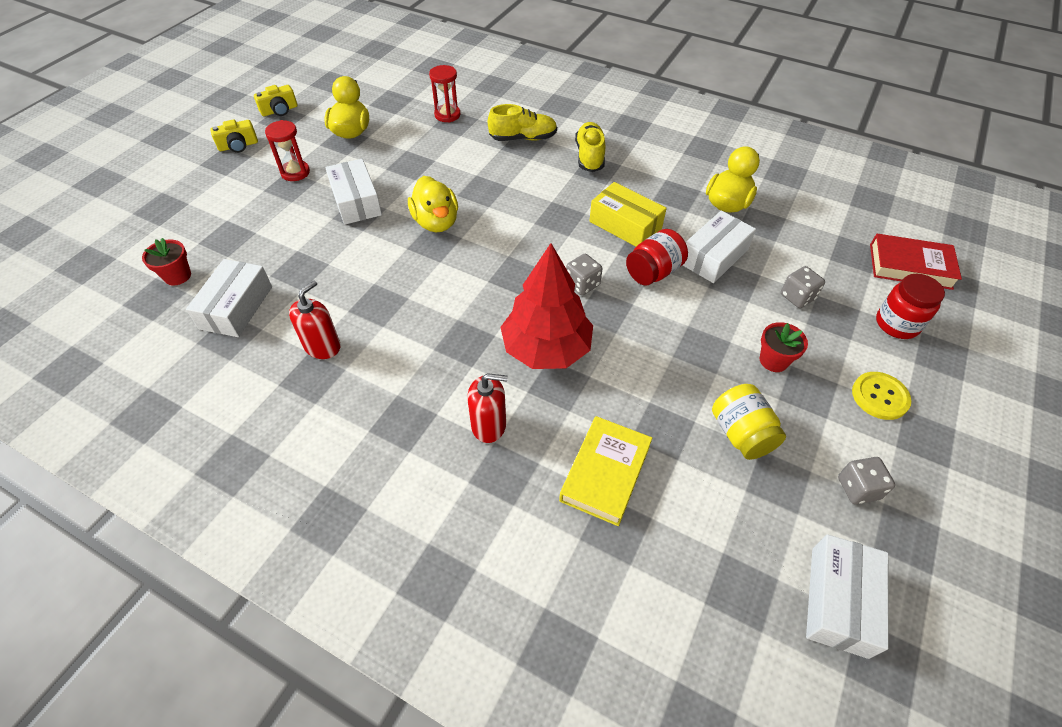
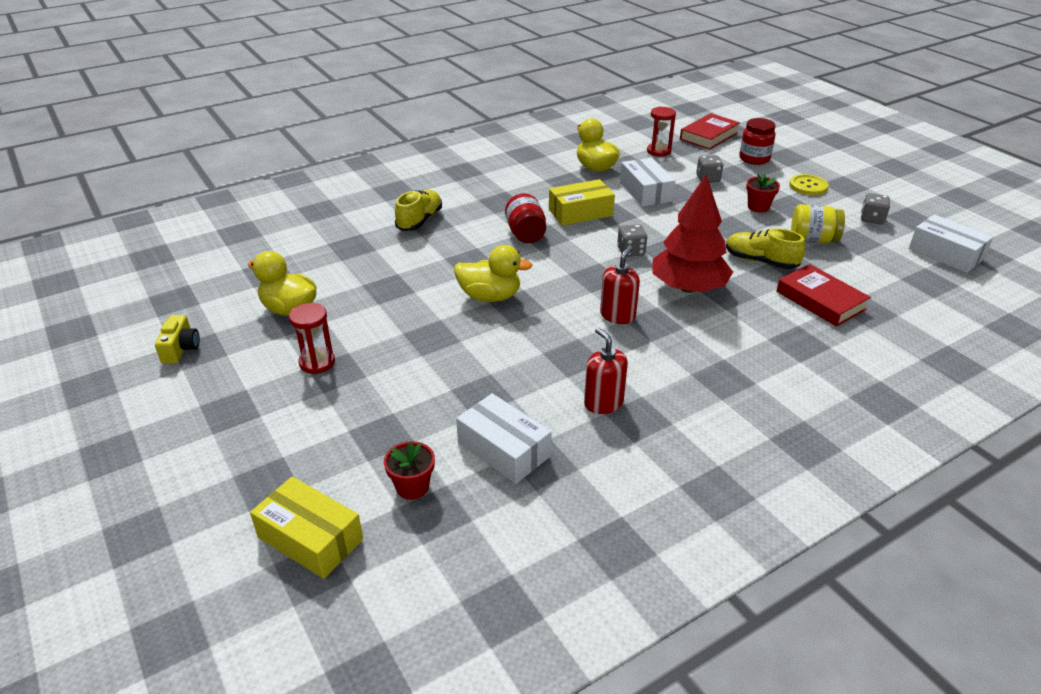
camera: 60 degrees left, 15 degrees down
(113, 250) = (310, 538): none -> yellow box
(238, 146) = (213, 394): yellow camera -> none
(356, 201) = (411, 334): white box -> none
(447, 115) = (334, 247): red hourglass -> red hourglass (658, 151)
(489, 425) = (750, 336): red soap dispenser -> red soap dispenser (617, 315)
(589, 156) = (480, 199): yellow shoe -> yellow shoe (760, 261)
(605, 473) = (820, 300): yellow book -> red book
(653, 272) = (642, 219): red jar -> red jar (525, 234)

